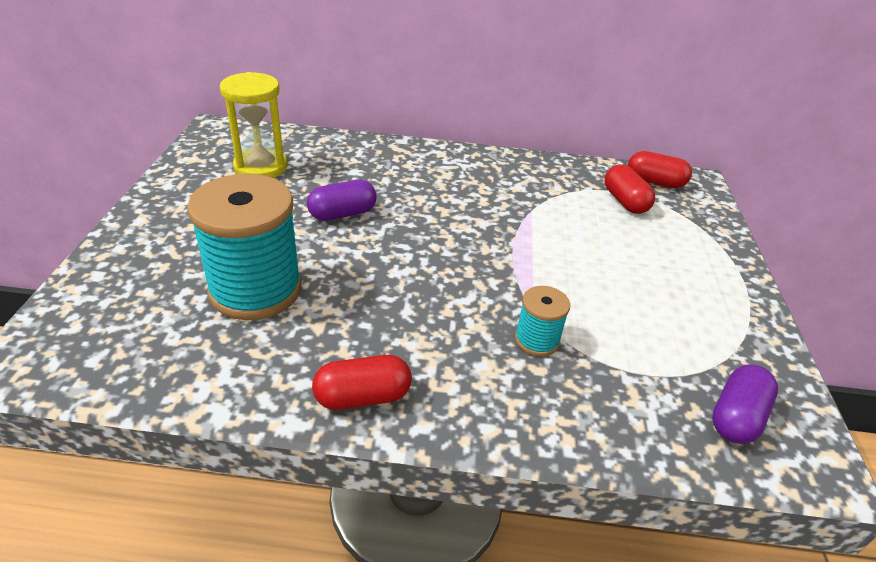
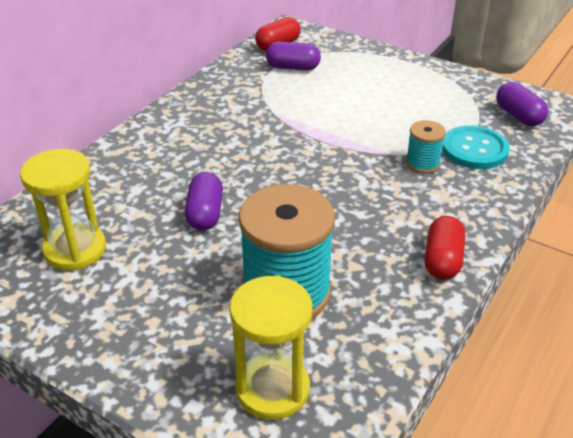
camera: 60 degrees left, 0 degrees up
(123, 314) = (272, 389): none -> yellow hourglass
(609, 383) = (474, 149): none -> turquoise button
(625, 201) = (293, 67): red capsule -> purple capsule

